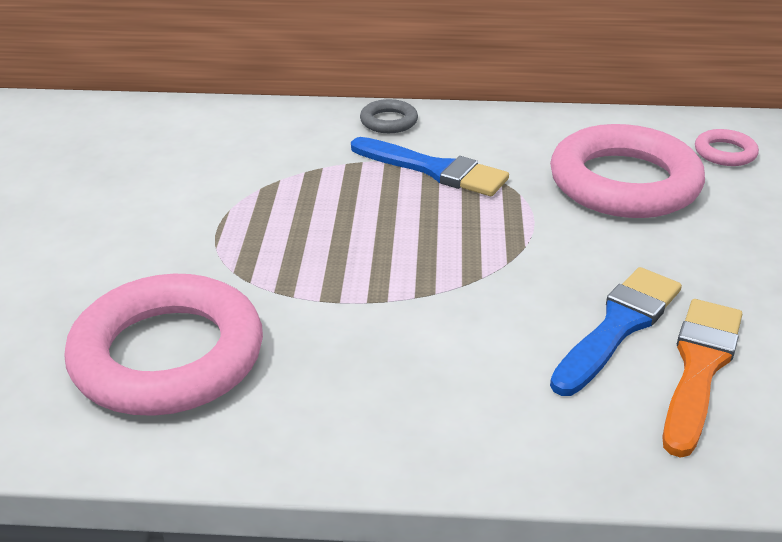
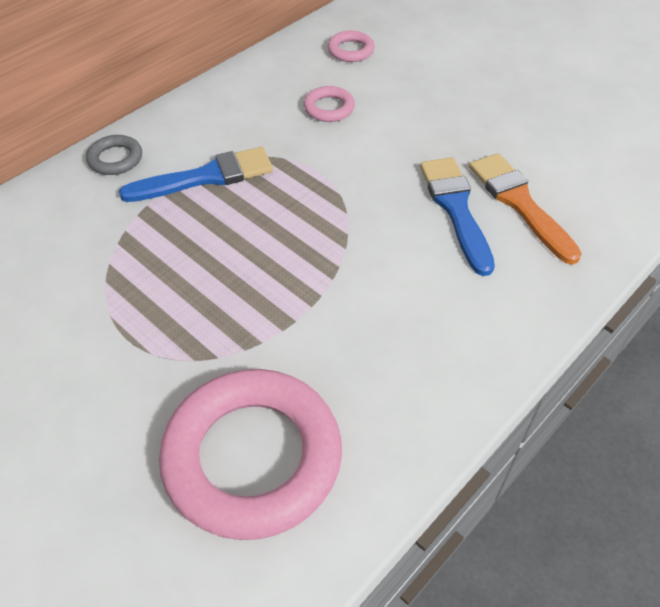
camera: 50 degrees left, 15 degrees up
(624, 182) = (329, 108): pink ring -> pink ring, size x0.43

